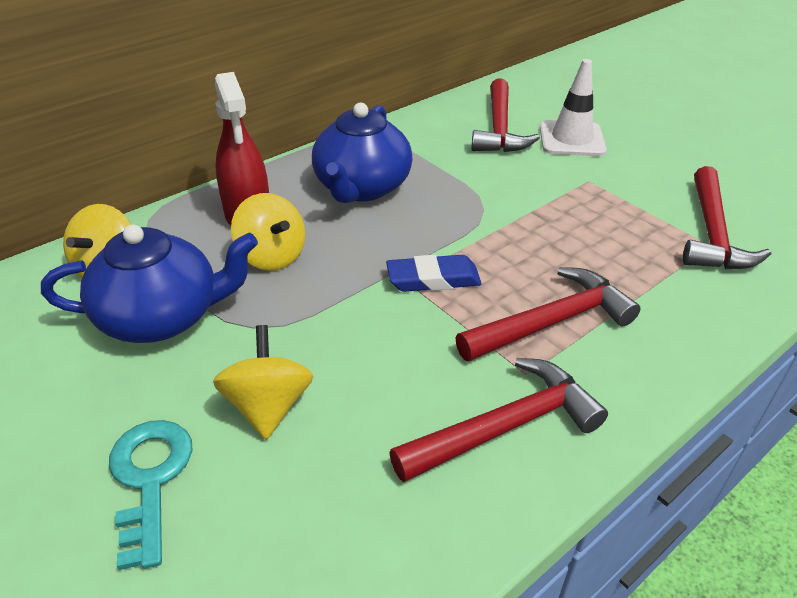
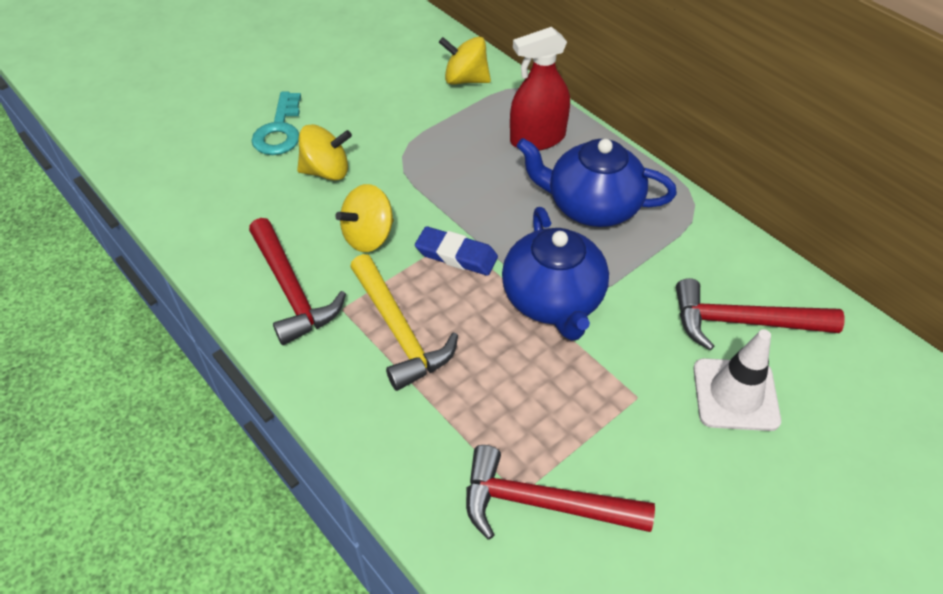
camera: 90 degrees right, 10 degrees up
(150, 479) = (279, 130): turquoise key -> turquoise key turned 105 degrees clockwise
(162, 317) = (413, 113): blue teapot -> blue teapot (553, 300)
(272, 256) = (483, 157): yellow spinning top -> yellow spinning top (369, 236)
(433, 279) = (456, 255): blue eraser -> blue eraser turned 60 degrees counterclockwise
(551, 322) = (399, 331): red hammer -> yellow hammer

